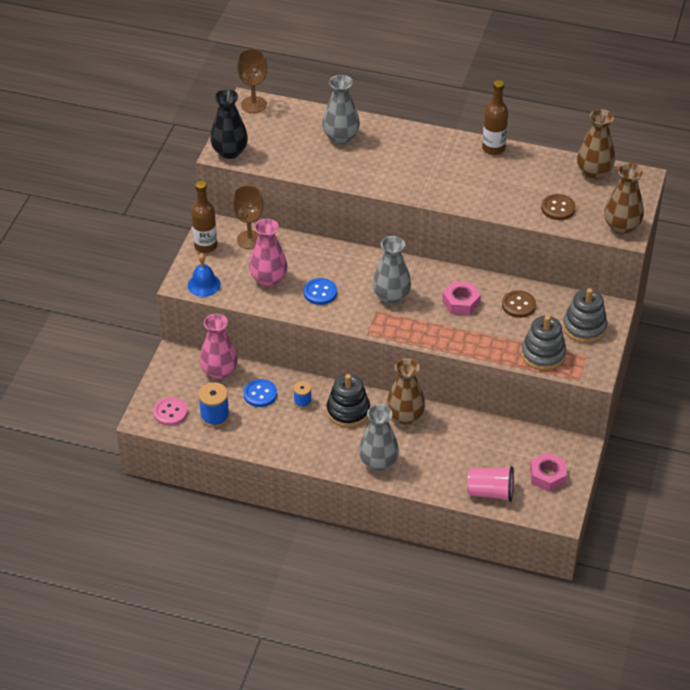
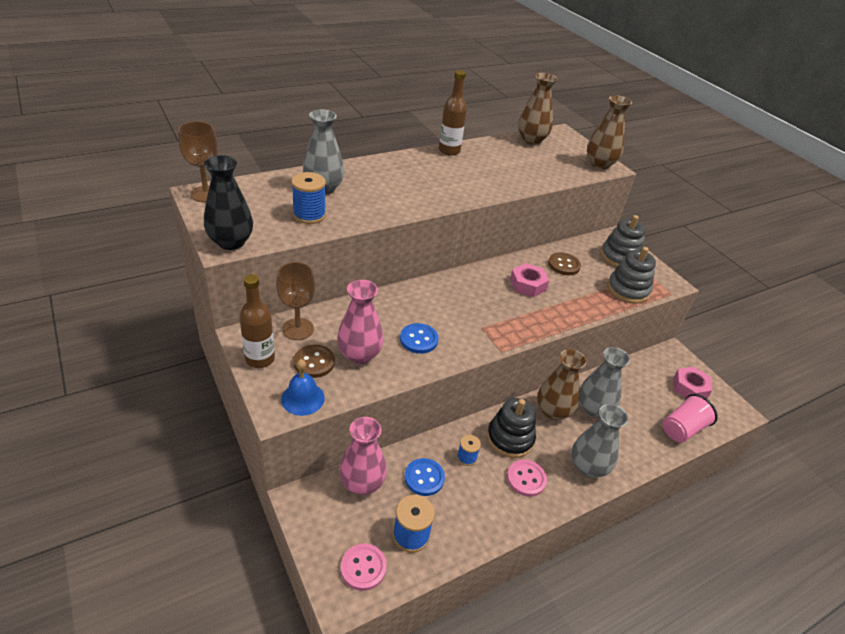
camera: 50 degrees left, 5 degrees down
(303, 156) = (309, 215): none -> blue spool
(325, 439) = (526, 479): none -> pink button
(391, 296) = (476, 309): grey vase -> grey vase (593, 408)
(558, 208) = (548, 170): brown button -> brown button (314, 362)

